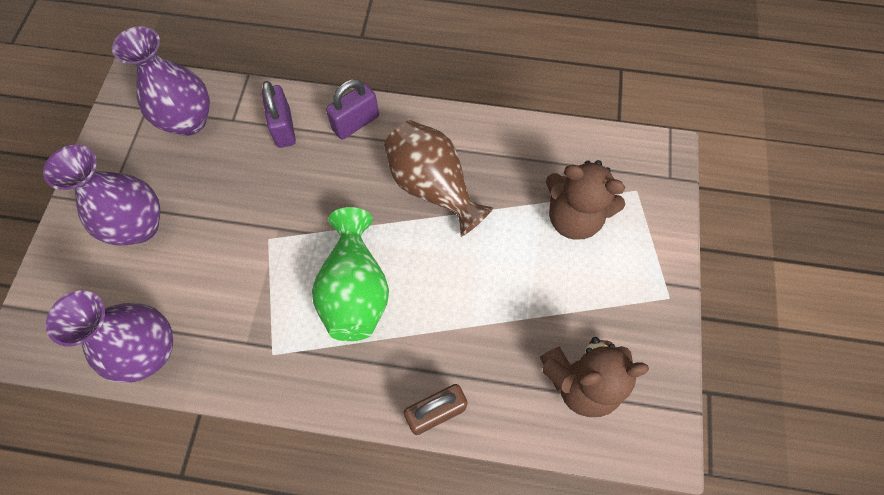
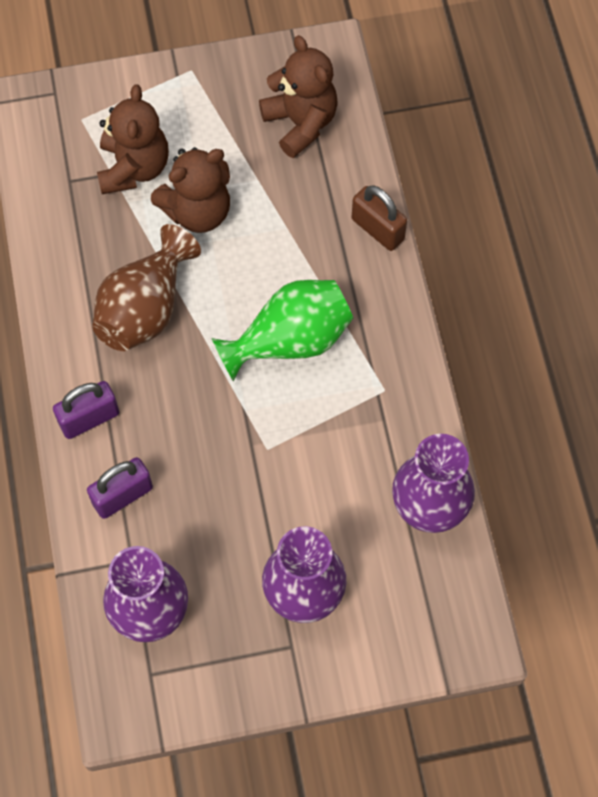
camera: 110 degrees left, 0 degrees up
(355, 123) = (89, 419): purple padlock -> purple padlock turned 60 degrees counterclockwise
(512, 255) = (197, 211): none -> brown teddy bear

